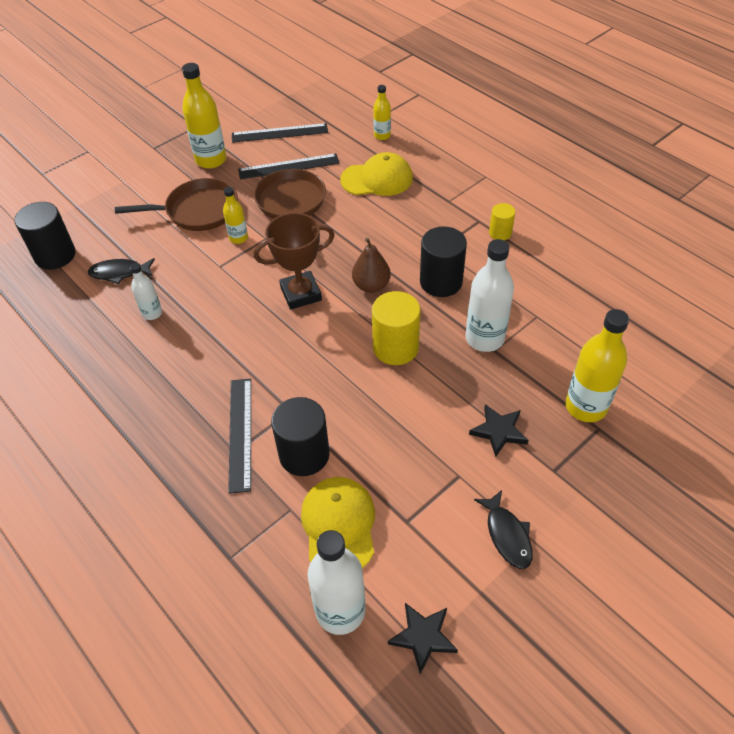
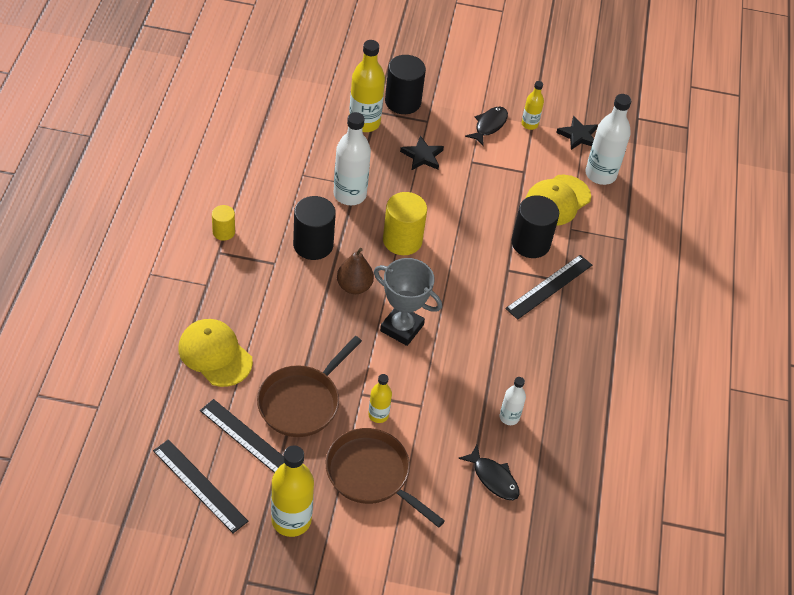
camera: 135 degrees left, 0 degrees up
(55, 255) = (521, 551): black cylinder -> black cylinder (403, 102)
(301, 294) = (402, 328): brown trophy -> grey trophy
(382, 135) = (140, 388): yellow bottle -> yellow bottle (529, 124)

